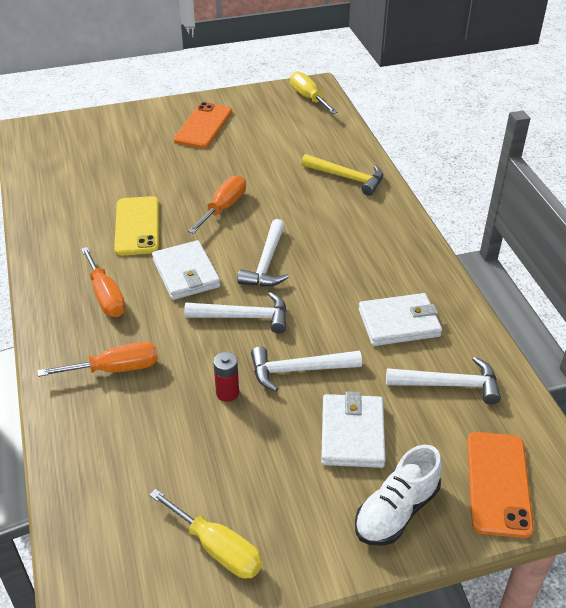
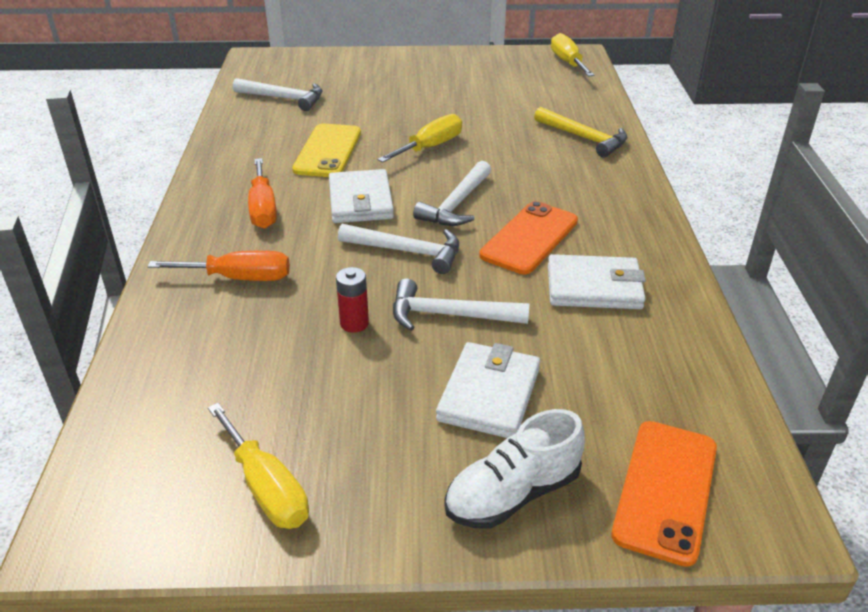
camera: 15 degrees right, 5 degrees down
(203, 126) = (440, 74): orange phone -> orange phone (529, 238)
(223, 207) = (430, 147): orange screwdriver -> yellow screwdriver
(449, 384) = (636, 363): white hammer -> white hammer (284, 98)

